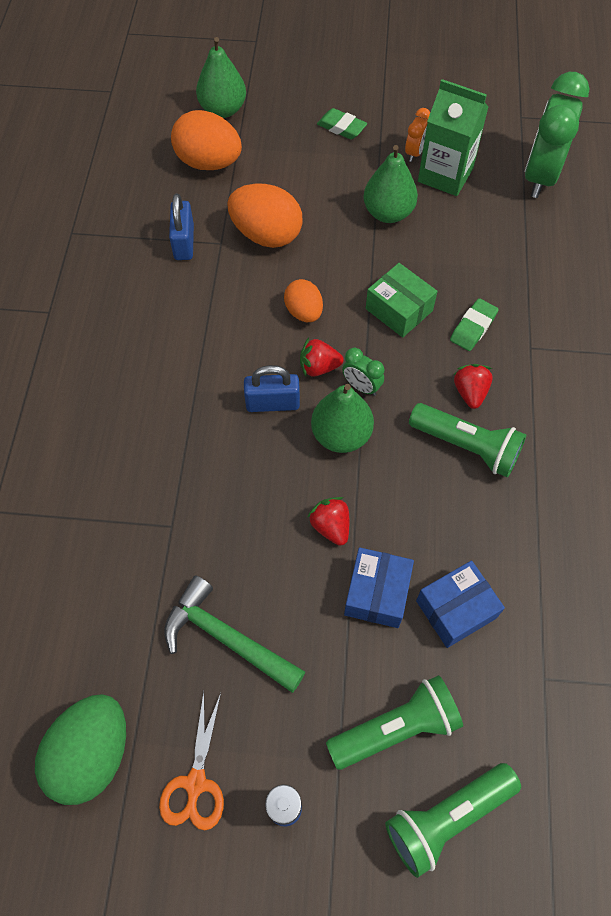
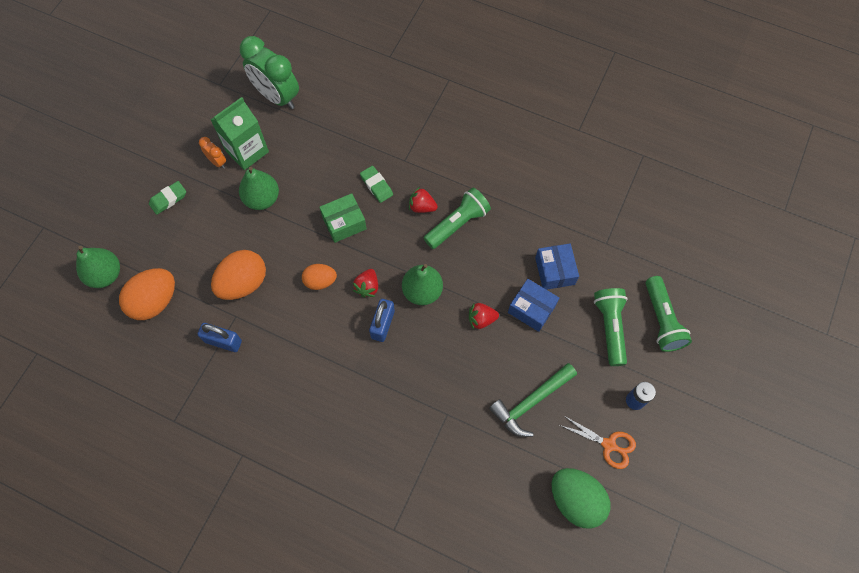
camera: 70 degrees left, 5 degrees up
(361, 386) = (392, 267): green clock -> none

